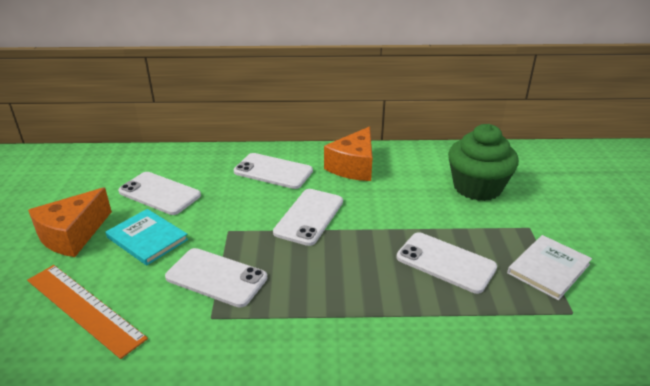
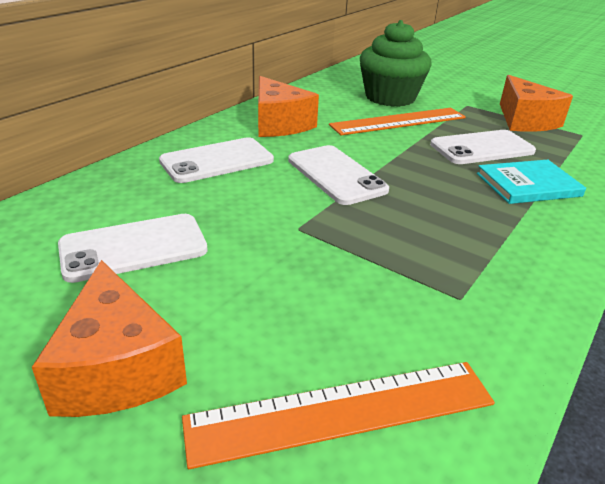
camera: 55 degrees left, 0 degrees up
(147, 238) = (233, 293): turquoise book -> turquoise book (528, 185)
(216, 277) = (385, 268): white phone -> none
(435, 208) = (399, 121): none -> orange ruler
(548, 268) = (525, 120): white book -> orange cheese

